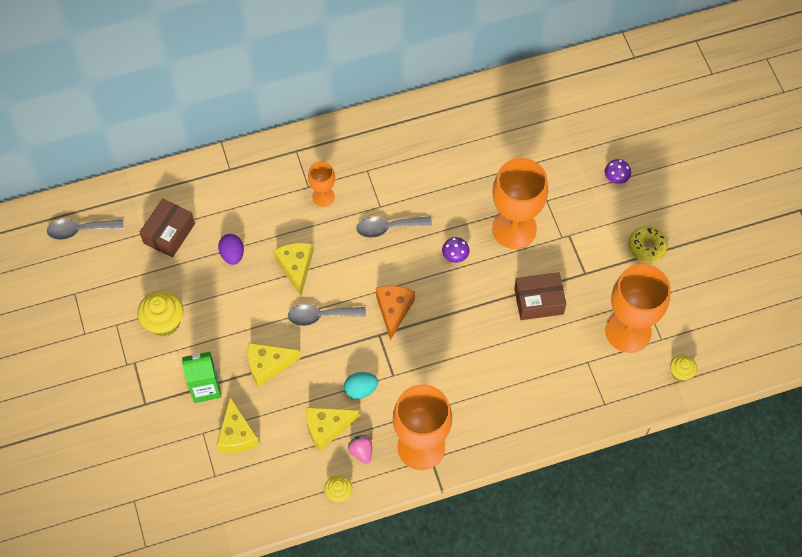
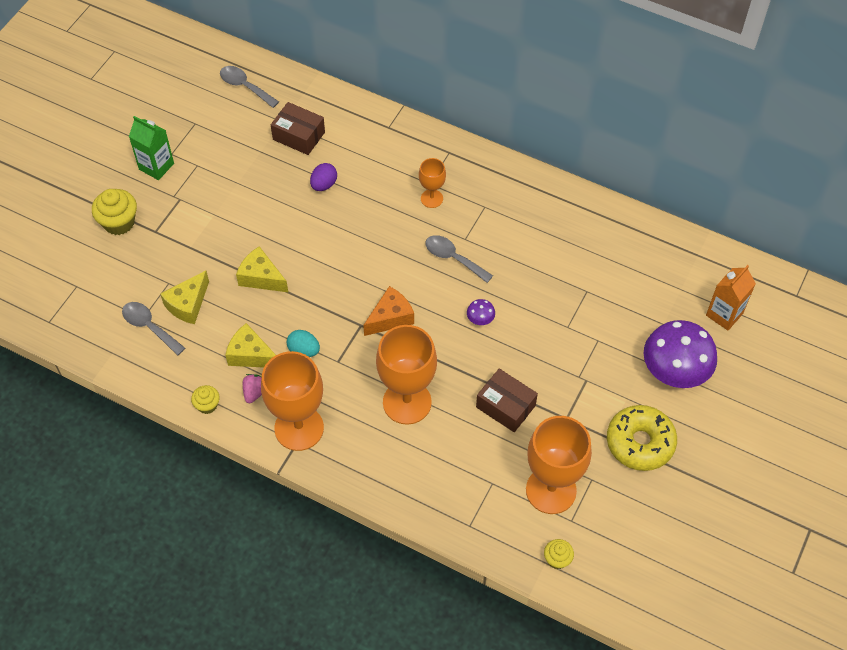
camera: 45 degrees right, 5 degrees down
(164, 322) = (228, 190): yellow cupcake -> yellow cupcake (119, 222)
(169, 233) = (298, 136): brown box -> brown box turned 45 degrees clockwise
(205, 388) = (204, 255): green carton -> green carton (156, 166)
(296, 267) = (356, 230): yellow cheese -> none
(320, 316) = (335, 276): grey spoon -> grey spoon (149, 327)
(514, 229) = (548, 339): orange goblet -> orange goblet (407, 402)
(605, 110) = (724, 314): none -> orange carton
(616, 177) = (674, 371): purple mushroom -> purple mushroom, size x2.47
(647, 247) = (640, 443): yellow donut -> yellow donut, size x1.61

